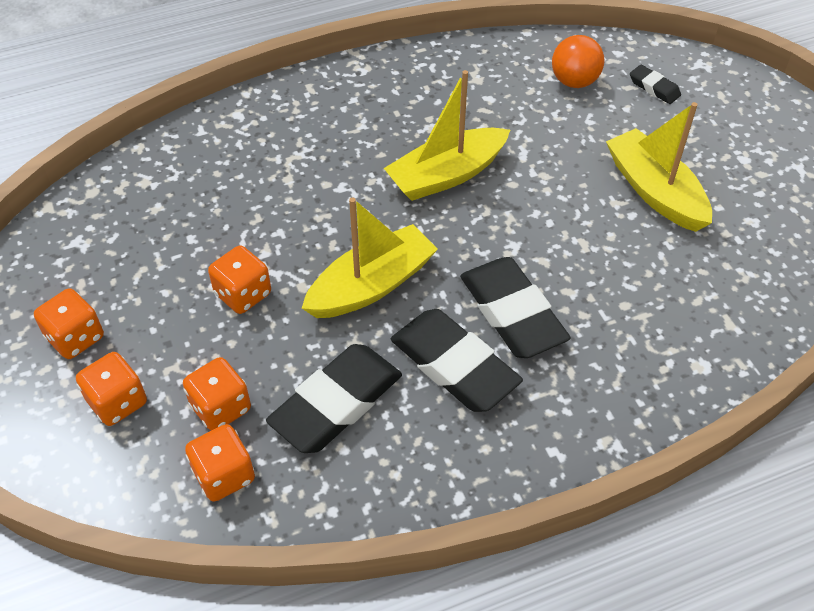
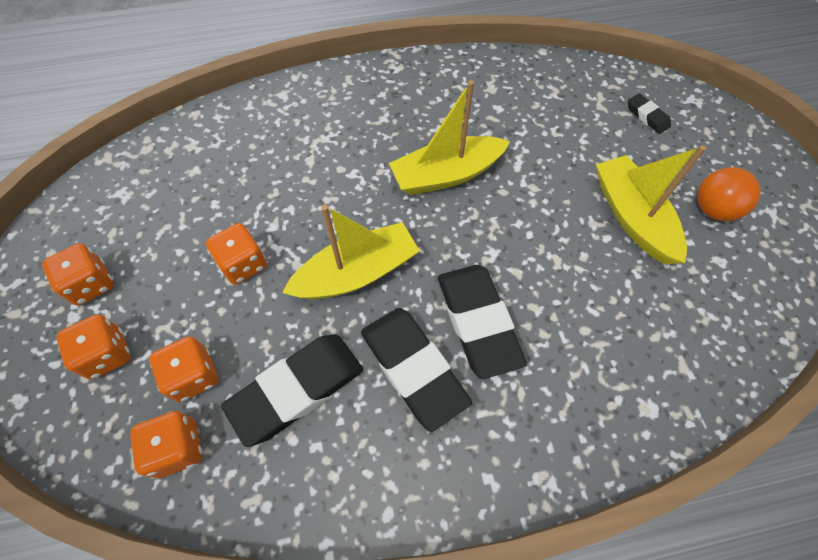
camera: 10 degrees right, 10 degrees up
(574, 81) = (576, 101): orange ball -> orange ball (713, 209)

